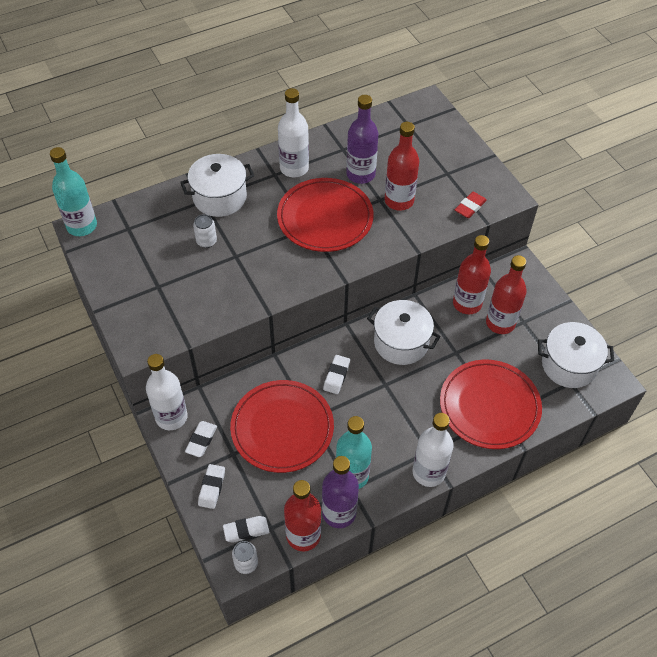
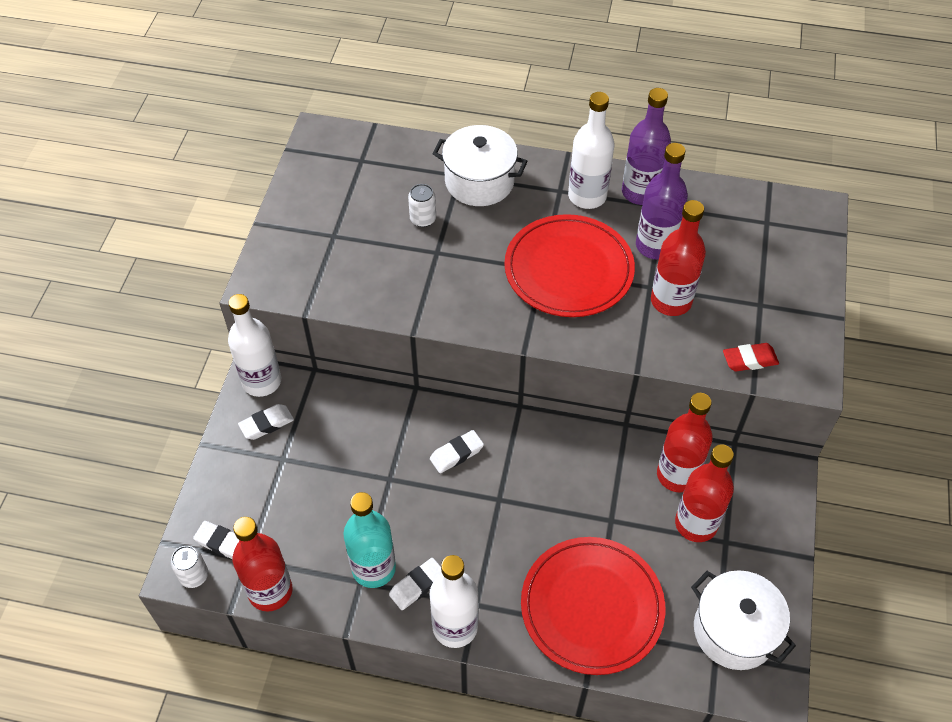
camera: 40 degrees right, 0 degrees up
(82, 226) = (322, 132): turquoise bottle -> none
(212, 488) = (233, 477): white eraser -> white eraser (417, 586)
(282, 428) = (352, 468): red plate -> none
(339, 513) = (325, 596): purple bottle -> purple bottle (640, 192)
(401, 342) = (559, 466): white pot -> none

